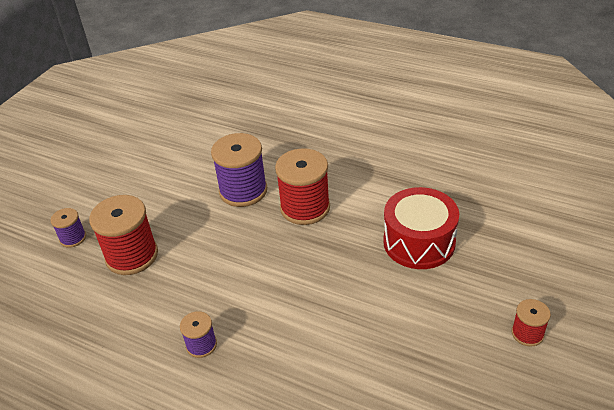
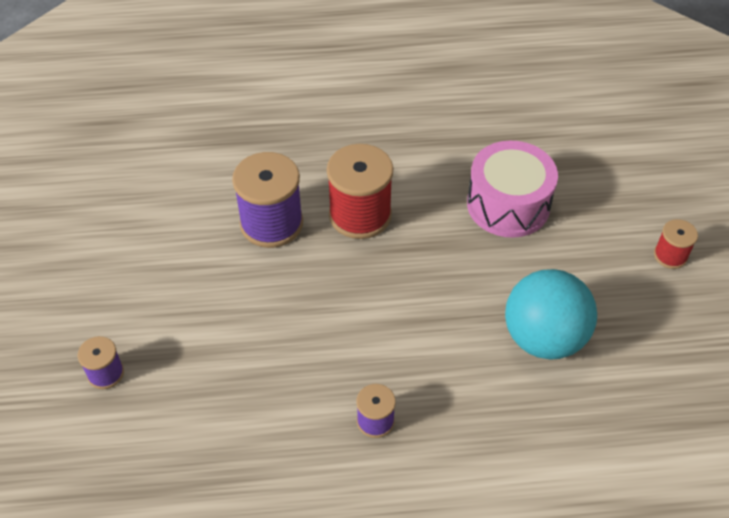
camera: 35 degrees left, 10 degrees up
(132, 255) = (204, 360): red spool -> none
(369, 347) = (543, 338): none -> turquoise ball
(419, 242) = (508, 204): red drum -> pink drum

